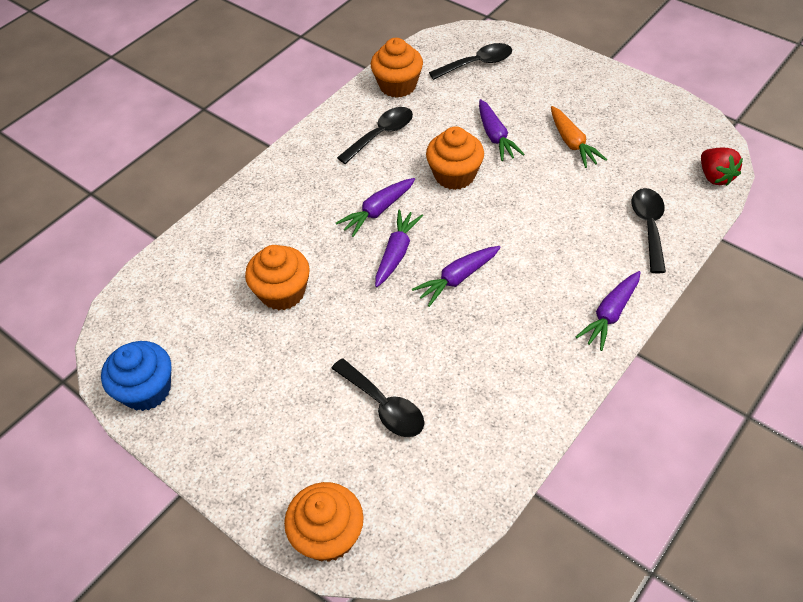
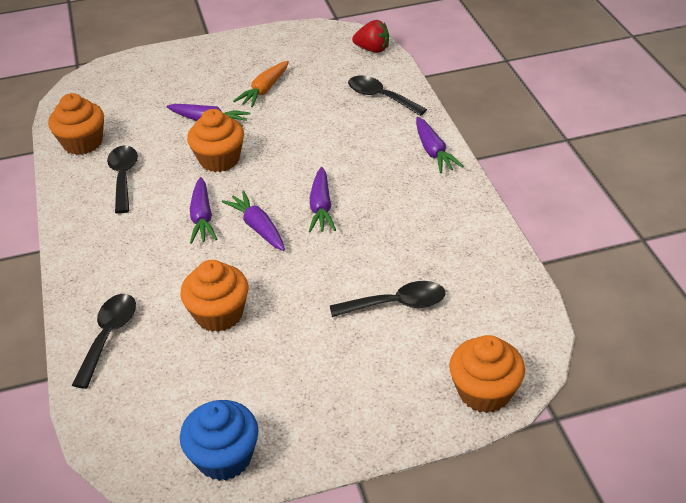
camera: 55 degrees left, 10 degrees down
(477, 64) = (122, 92): black spoon -> black spoon (109, 336)
(572, 143) = (264, 90): orange carrot -> orange carrot turned 105 degrees clockwise

